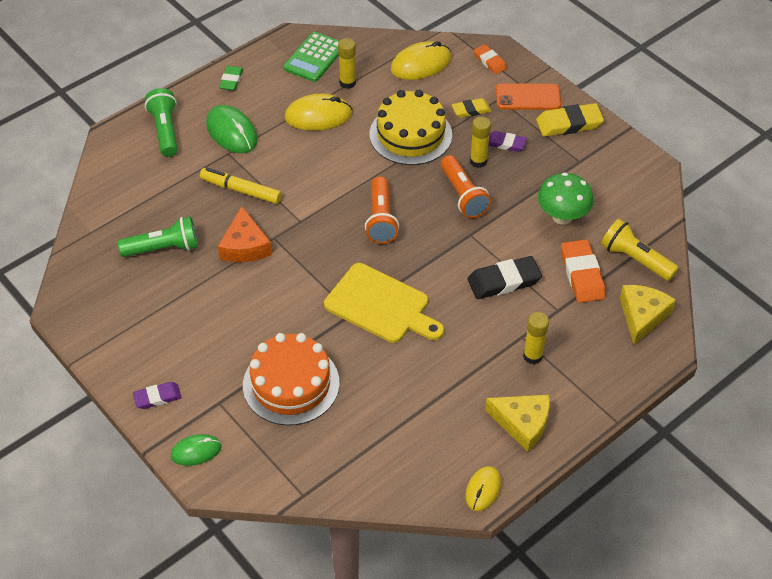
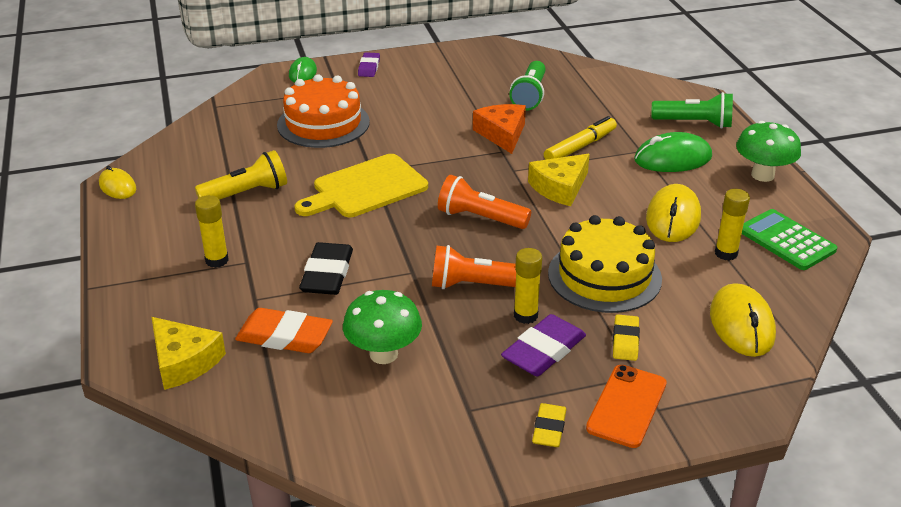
camera: 115 degrees right, 15 degrees down
(231, 80) = (762, 175): green eraser -> green mushroom
(245, 246) = (502, 134): orange cheese -> orange cheese turned 60 degrees clockwise
(489, 61) = (724, 394): orange eraser -> none
(506, 143) = (544, 351): purple eraser -> purple eraser, size x1.64
(522, 423) = (152, 228): yellow cheese -> yellow cheese (560, 188)
(569, 123) = (549, 428): yellow eraser -> yellow eraser, size x0.61
(635, 259) = (267, 392): yellow flashlight -> yellow flashlight (247, 193)

